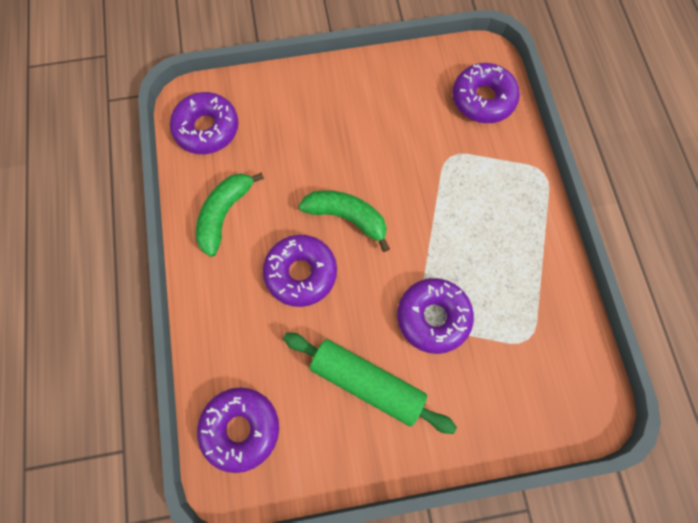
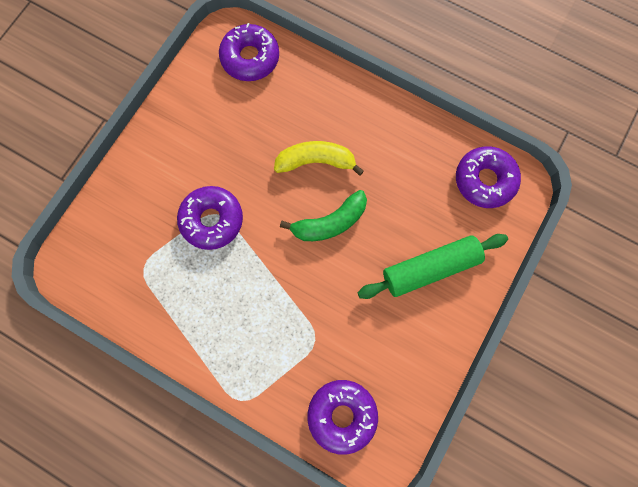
camera: 130 degrees right, 5 degrees up
(224, 214) = (401, 144): green banana -> none
(301, 273) = (316, 161): purple donut -> yellow banana
(367, 383) = (210, 146): green rolling pin -> green rolling pin (430, 268)

